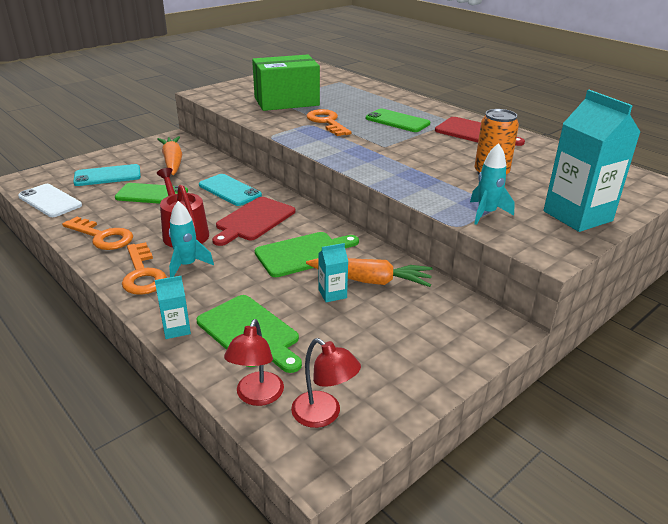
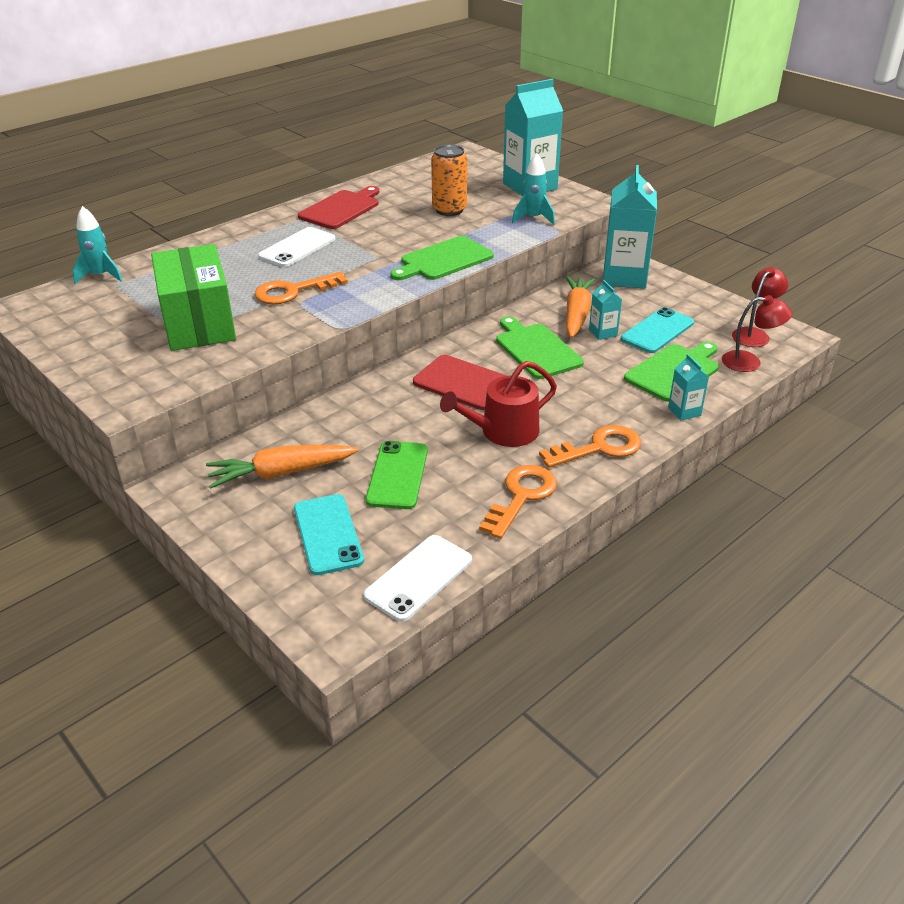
camera: 90 degrees left, 5 degrees up
(187, 265) = (574, 420): turquoise rocket -> turquoise rocket (100, 276)
(229, 190) = (386, 409): turquoise phone -> turquoise phone (657, 331)
(381, 169) = (444, 260): none -> green cutting board
(397, 121) = (297, 248): green phone -> white phone
(463, 322) = (624, 277): none -> turquoise carton

